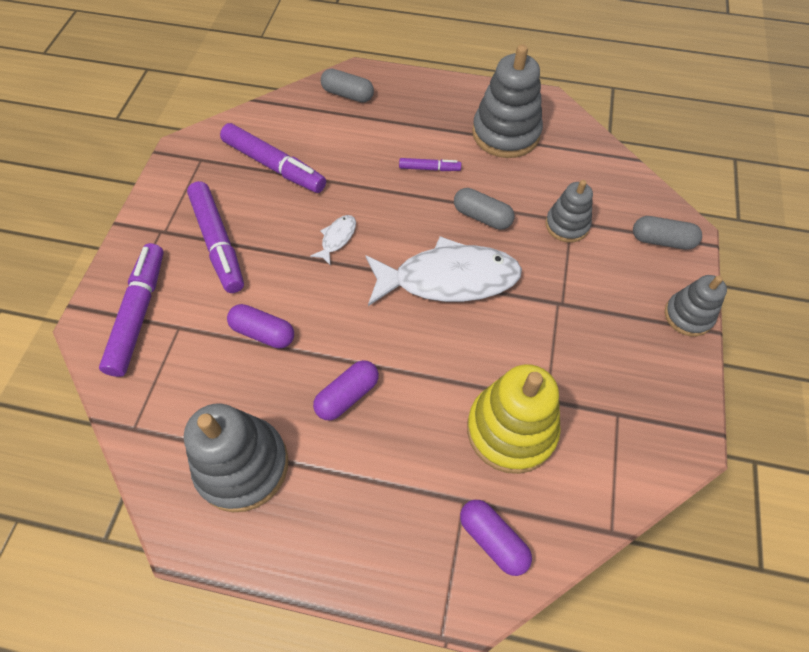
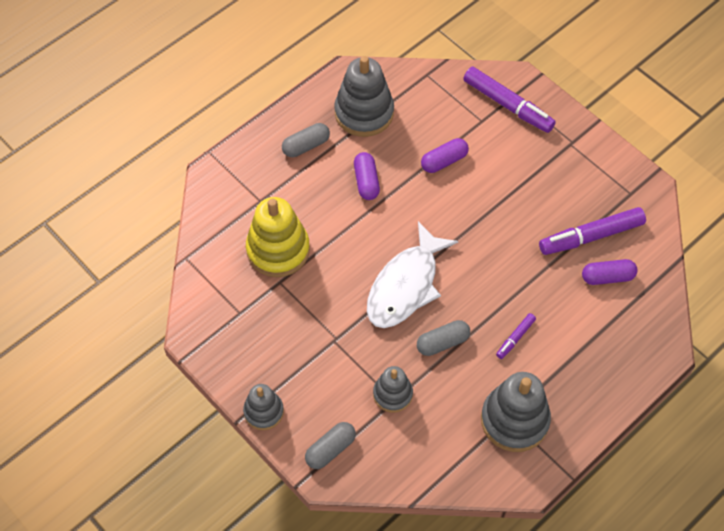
camera: 125 degrees right, 0 degrees up
(218, 243) = (537, 169): purple marker -> none
(337, 238) = (490, 239): white fish -> none
(348, 94) = (642, 330): grey capsule -> grey capsule (306, 146)
(493, 539) = (230, 201): purple capsule -> purple capsule (607, 277)

